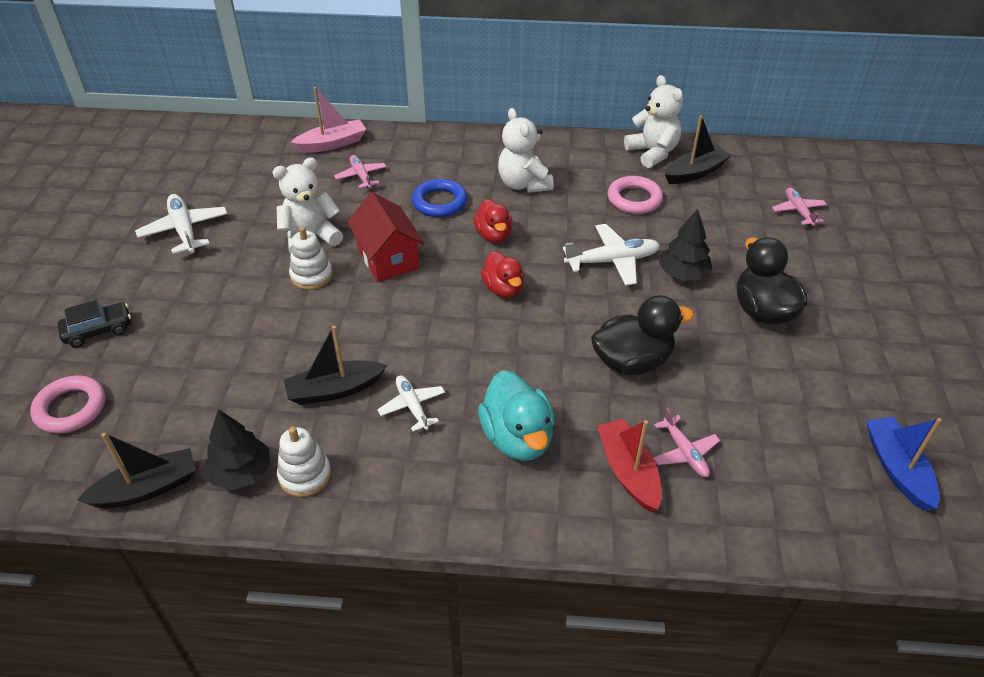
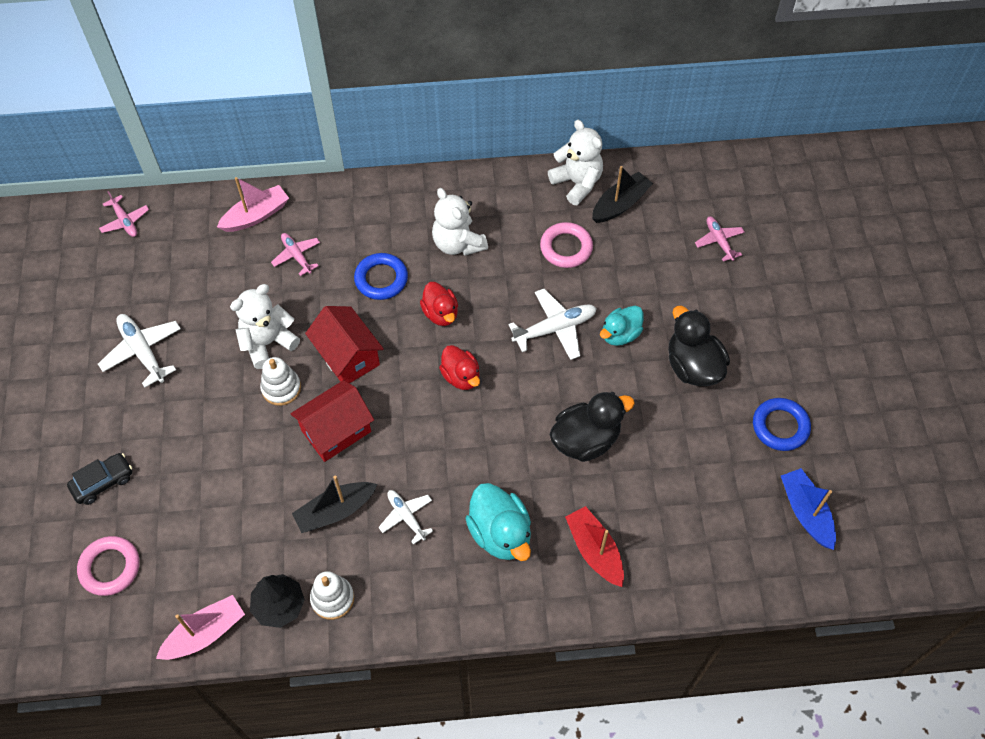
camera: 10 degrees left, 15 degrees up
(147, 488) = (205, 633): black boat -> pink boat
(357, 318) = (336, 431): none -> red house
(683, 274) = (620, 334): black tree -> turquoise duck
(684, 452) = (638, 525): pink plane -> pink plane (125, 221)
(864, 379) = (780, 426): none -> blue ring

